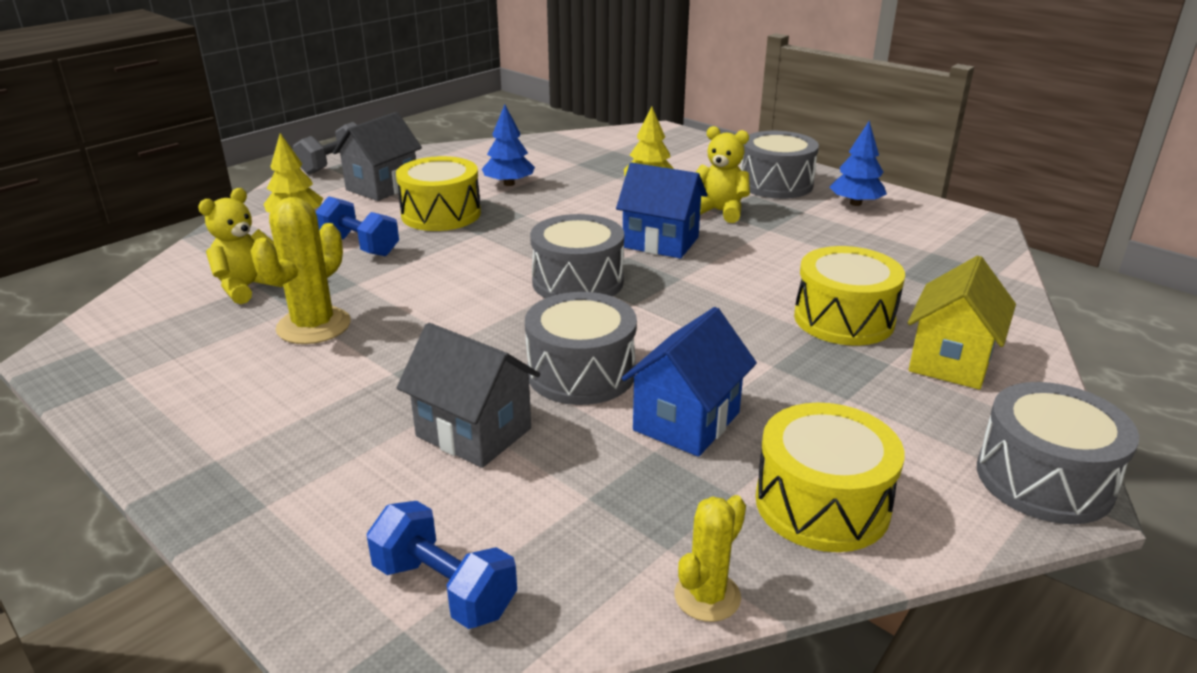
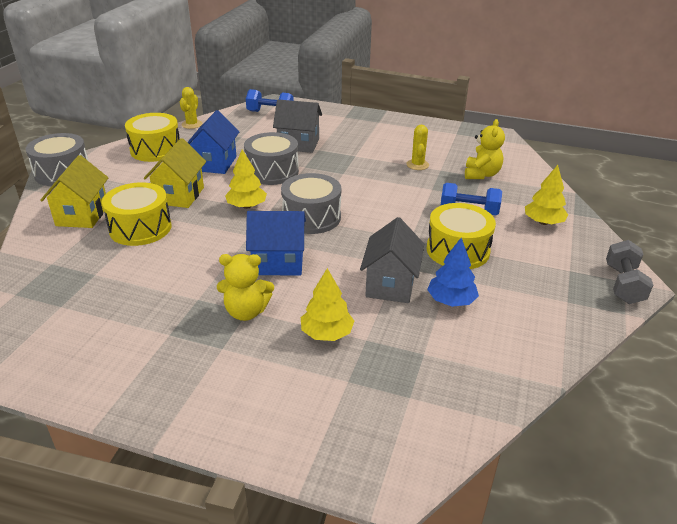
camera: 155 degrees right, 5 degrees up
(314, 326) = (417, 165): yellow cactus -> yellow cactus, size x0.61
(382, 187) = (540, 267): grey house -> grey house (390, 285)
(664, 318) = (246, 206): none -> yellow tree
(774, 361) = (179, 195): none -> yellow house
(775, 184) = (201, 375): grey drum -> none
(855, 203) = (116, 361): blue tree -> none

